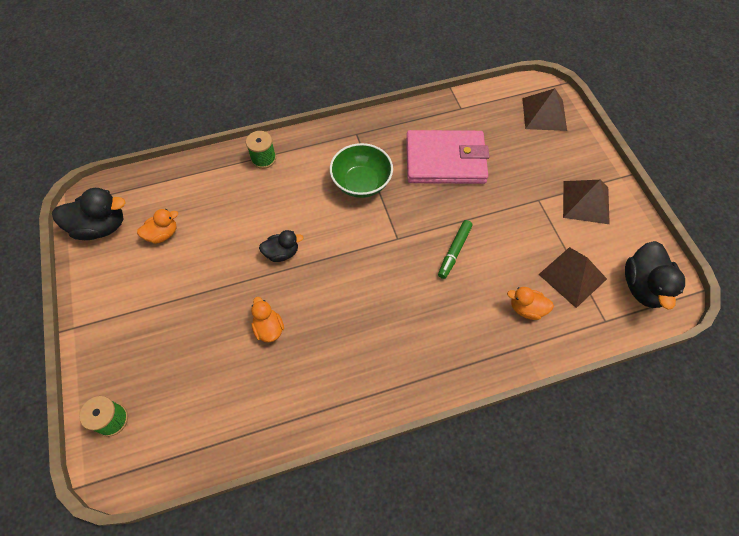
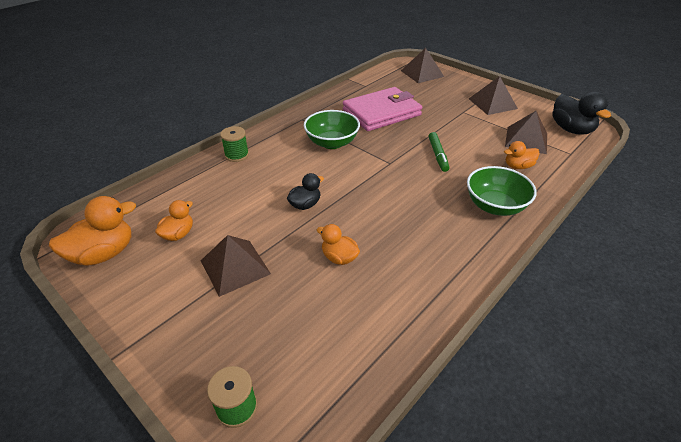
camera: 30 degrees left, 20 degrees down
(101, 227) = (104, 253): black duck -> orange duck
(184, 293) = (235, 267): none -> brown pyramid
(454, 346) = (495, 206): none -> green bowl

